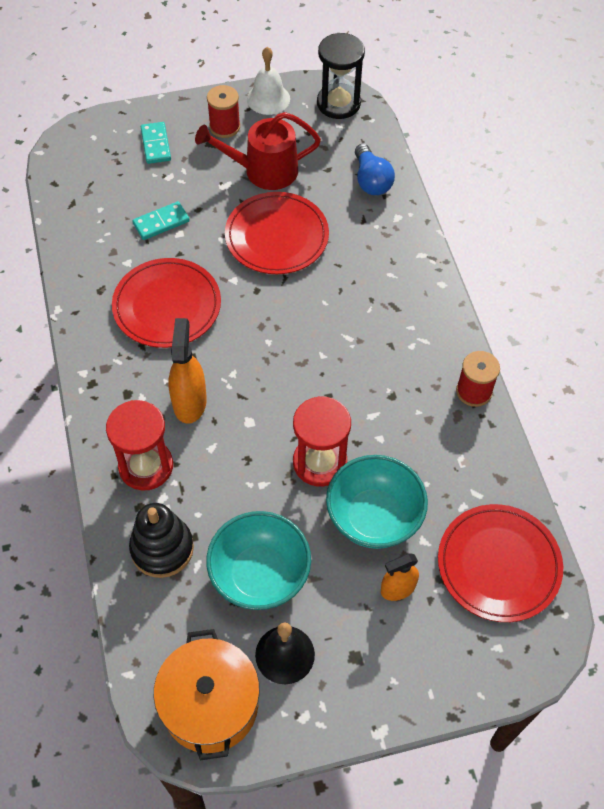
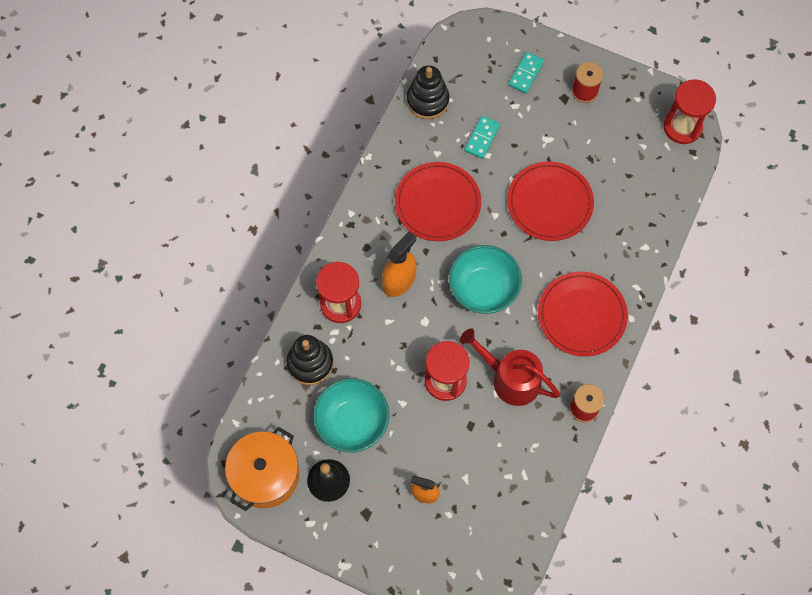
camera: 40 degrees right, 10 degrees up
(77, 223) = (427, 100): none -> black stacking toy
(161, 222) = (482, 138): turquoise domino -> turquoise domino turned 75 degrees counterclockwise
(264, 171) = (583, 146): red watering can -> red watering can (510, 379)
(268, 98) = (634, 89): white bell -> none
(338, 103) = (682, 127): black hourglass -> red hourglass
(371, 180) = (651, 205): blue light bulb -> none
(374, 517) = (448, 440): turquoise bowl -> turquoise bowl (483, 289)
(498, 565) = (497, 528): red plate -> red plate (581, 315)

